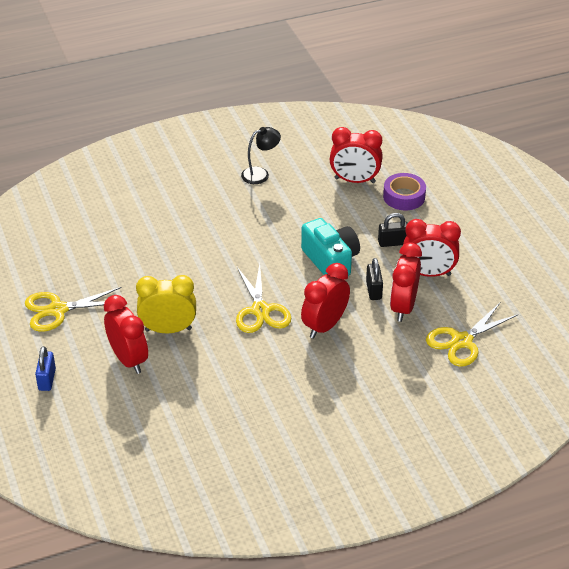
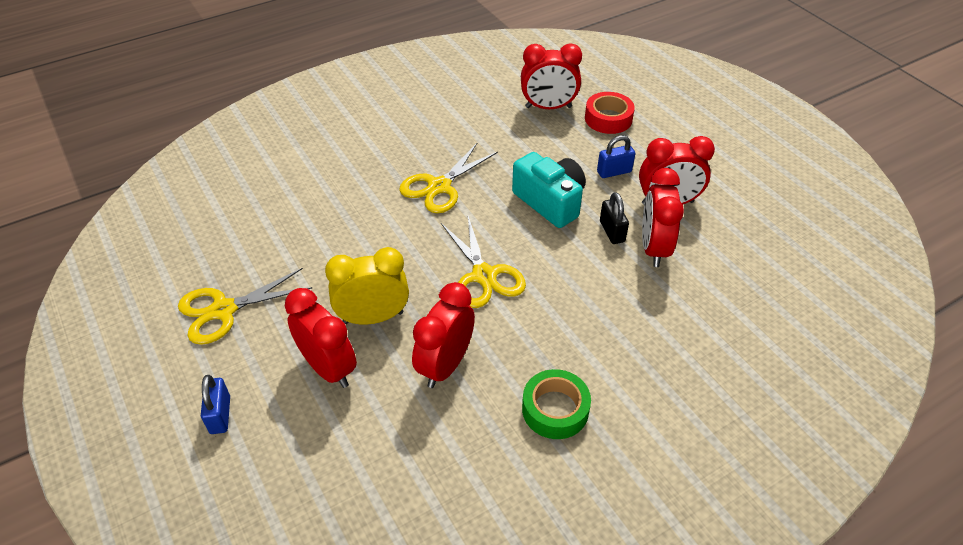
camera: 10 degrees left, 5 degrees up
(260, 174) = (441, 112): black lamp -> none
(287, 409) = (555, 409): none -> green tape
(324, 326) = (568, 285): red clock -> red clock (445, 365)
(392, 243) = (614, 172): black padlock -> blue padlock
(404, 197) = (608, 119): purple tape -> red tape
(462, 341) = (738, 282): yellow scissors -> yellow scissors (439, 186)

